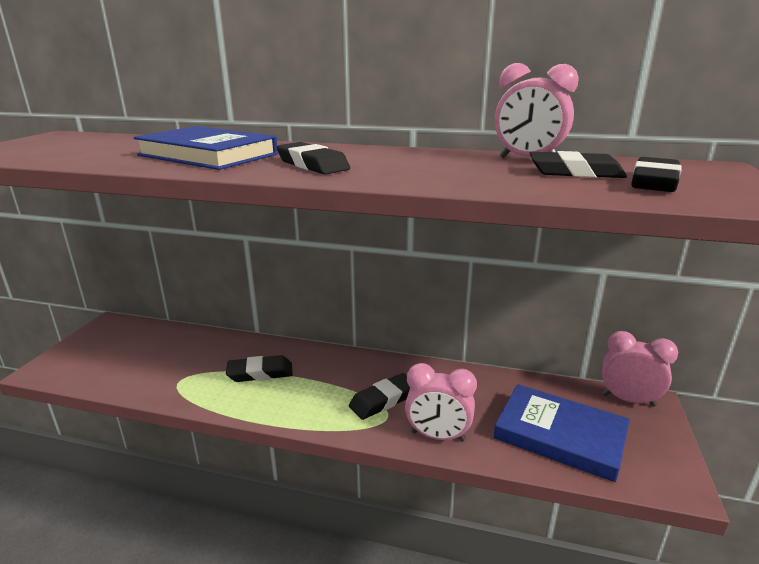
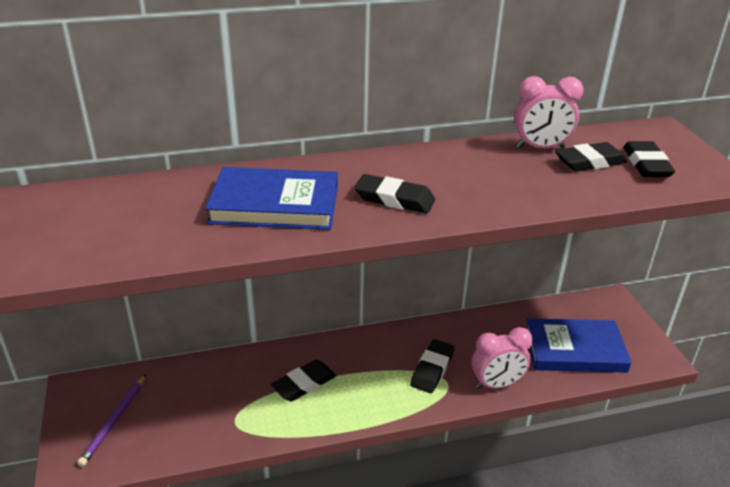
camera: 30 degrees left, 10 degrees up
(105, 351) = (114, 421): none -> purple pencil
(628, 400) = (598, 302): pink clock -> none

